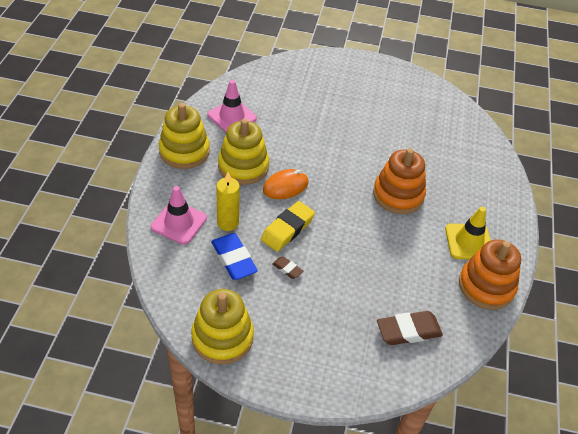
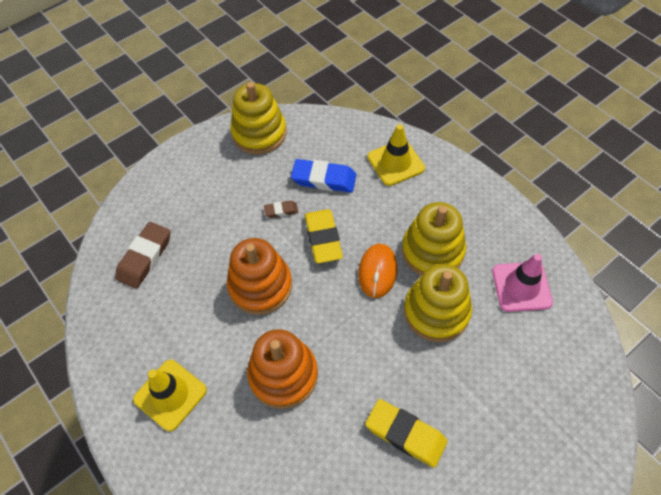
camera: 135 degrees right, 10 degrees up
(179, 222) = (395, 162): pink traffic cone -> yellow traffic cone
(184, 151) = (489, 213): yellow stacking toy -> yellow stacking toy (436, 311)
(228, 223) = (367, 197): yellow candle -> none
(371, 128) = (405, 434): none -> yellow eraser
(486, 286) = (116, 362): orange stacking toy -> orange stacking toy (260, 286)

